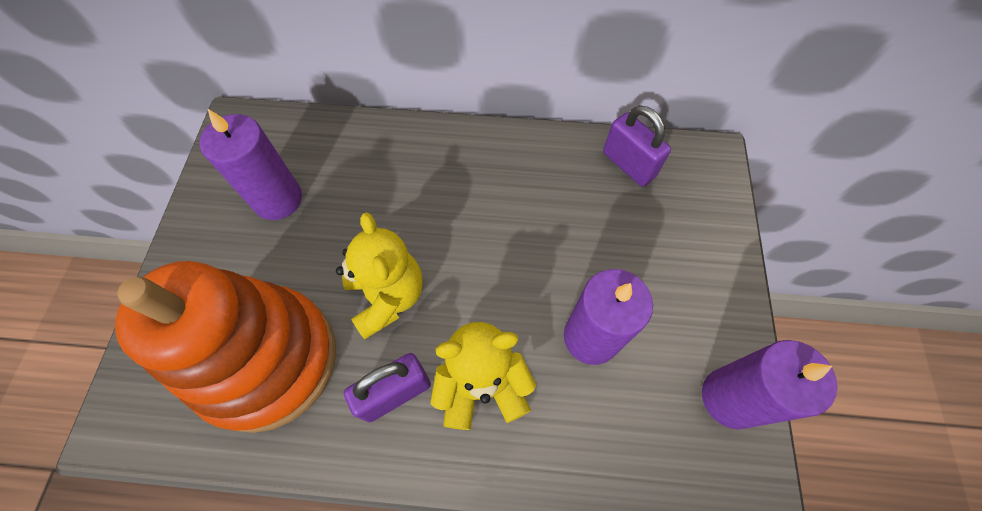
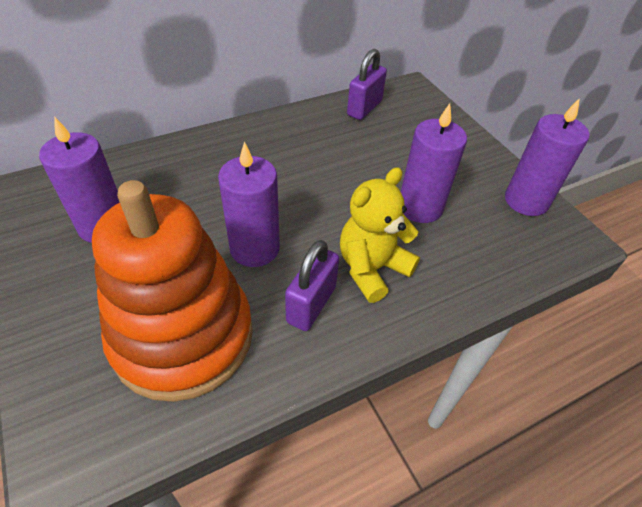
camera: 35 degrees left, 15 degrees down
(387, 296) = (254, 248): yellow teddy bear -> purple candle
(628, 165) = (364, 108): purple padlock -> purple padlock turned 75 degrees counterclockwise

